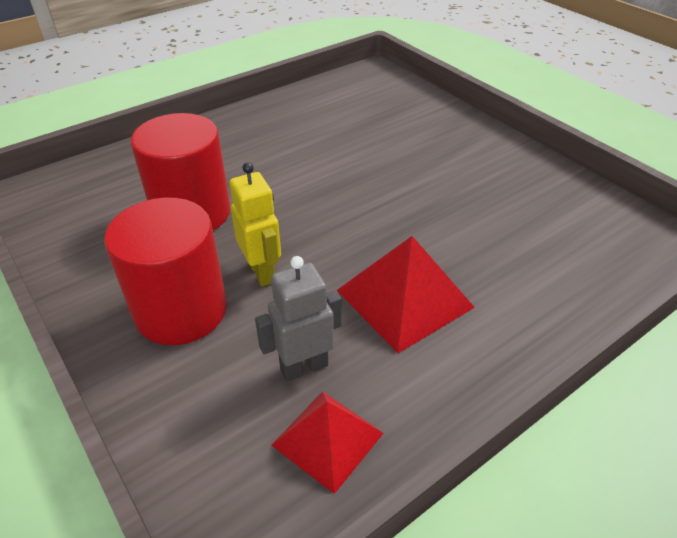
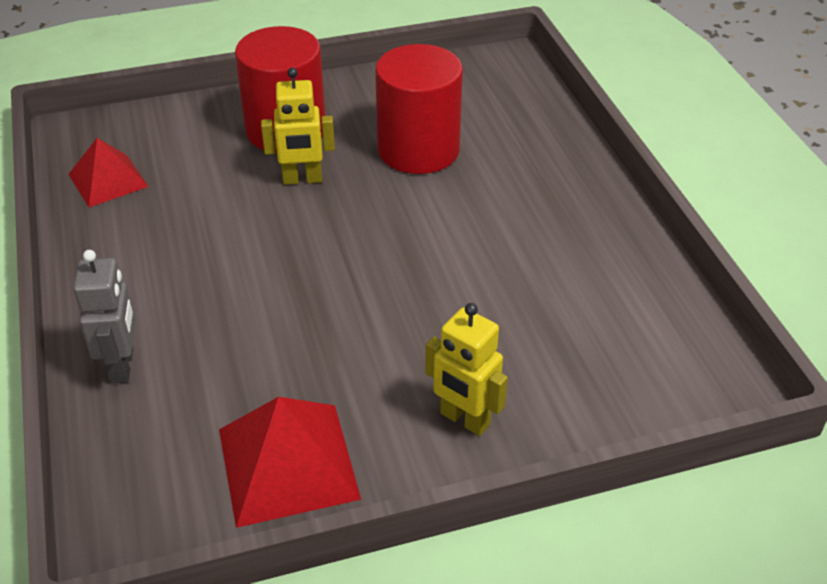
camera: 110 degrees right, 0 degrees up
(304, 367) = (178, 182): grey robot -> grey robot (122, 366)
(404, 298) = (205, 259): red pyramid -> red pyramid (288, 463)
(461, 138) = (464, 419): none -> yellow robot

